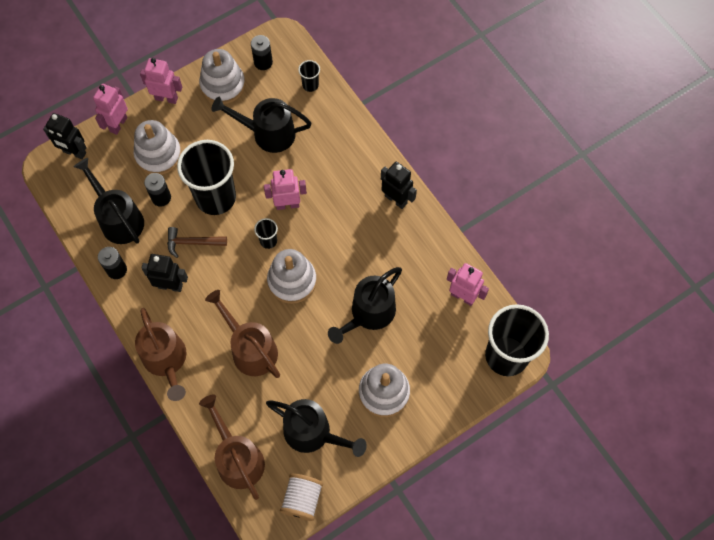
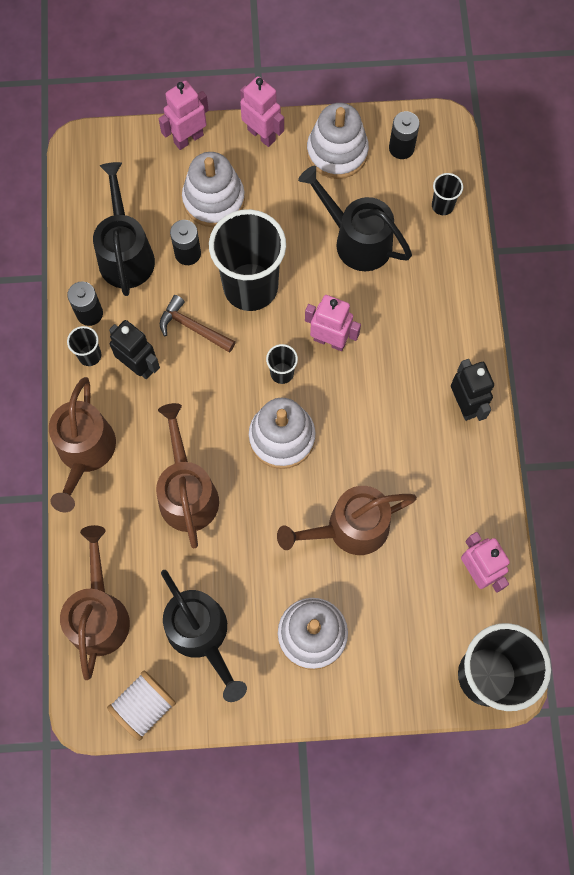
camera: 30 degrees right, 5 degrees up
(74, 152) = (120, 147): black robot -> none
(133, 297) = (89, 355): none -> black cup
(369, 314) = (349, 528): black watering can -> brown watering can

